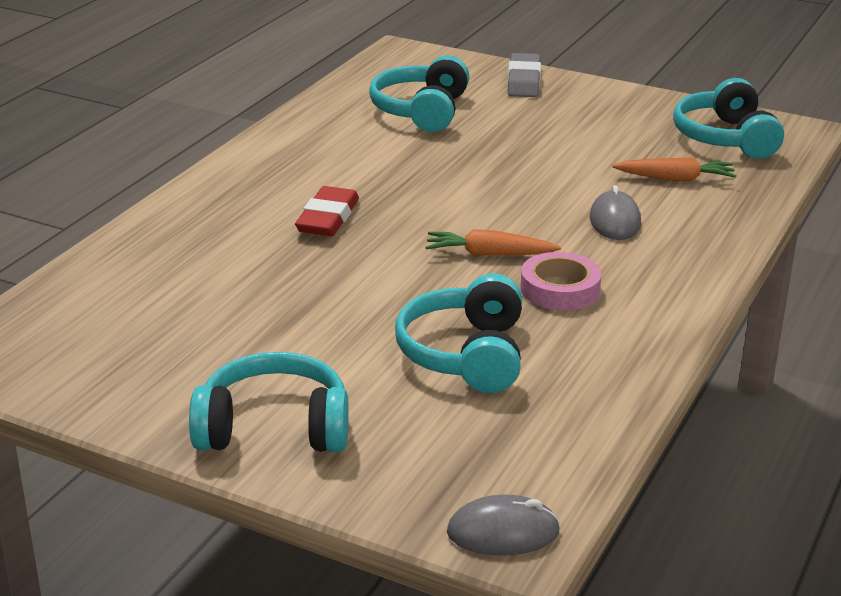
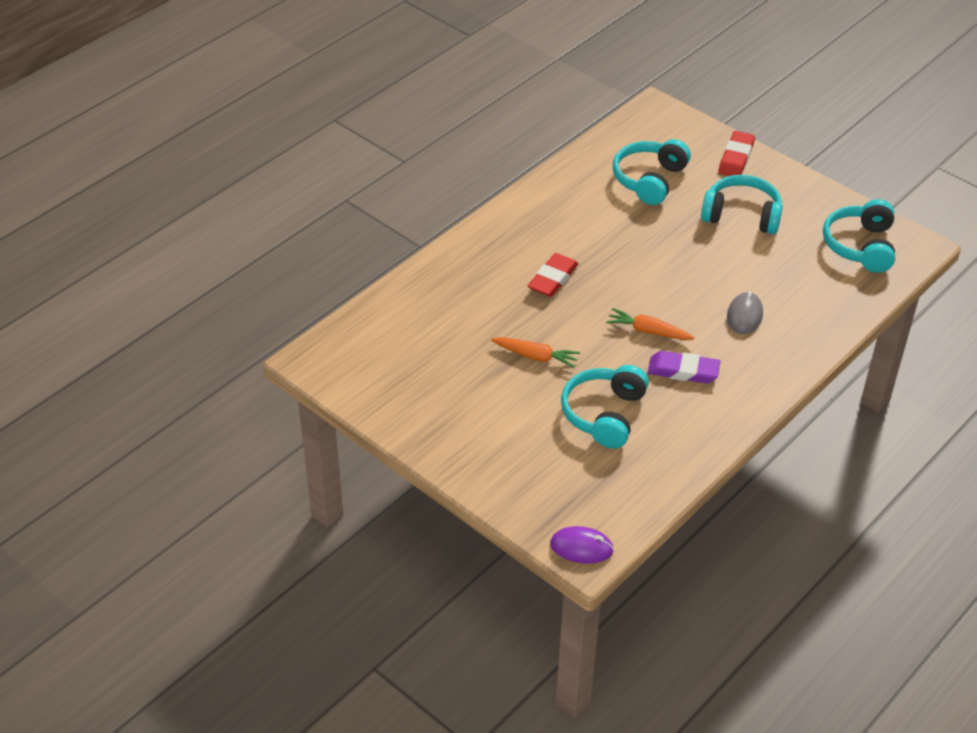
camera: 15 degrees right, 15 degrees up
(274, 428) = (474, 448): turquoise headphones -> turquoise headphones (741, 215)
(503, 532) = (581, 547): grey mouse -> purple mouse
(524, 81) = (736, 158): grey eraser -> red eraser
(560, 289) = (683, 371): pink tape -> purple eraser
(676, 179) = (805, 282): orange carrot -> orange carrot (535, 356)

